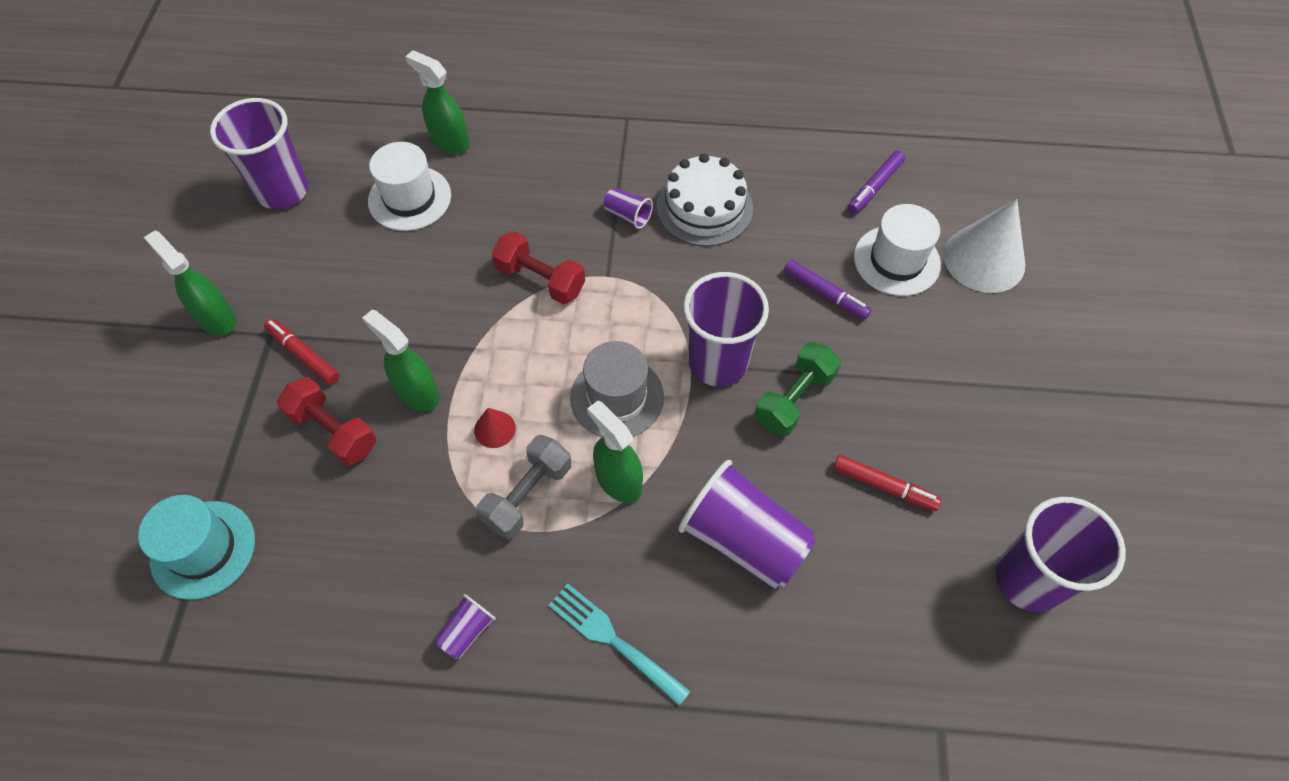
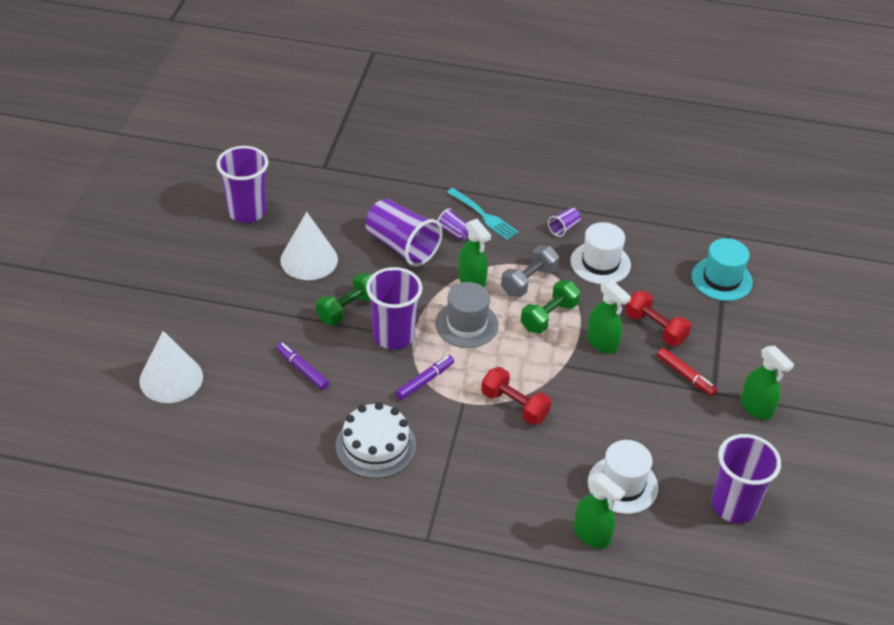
camera: 175 degrees left, 15 degrees down
(495, 429) = (549, 316): red cone -> green dumbbell
(628, 215) = (440, 447): purple cup -> purple cup (453, 232)
(875, 187) = (228, 445): purple marker -> purple marker (425, 381)
(884, 486) = (309, 259): red marker -> white cone
(896, 260) = (238, 386): white hat -> white hat (600, 263)

